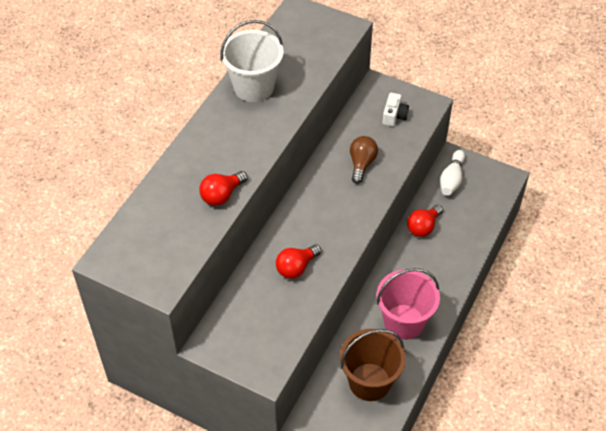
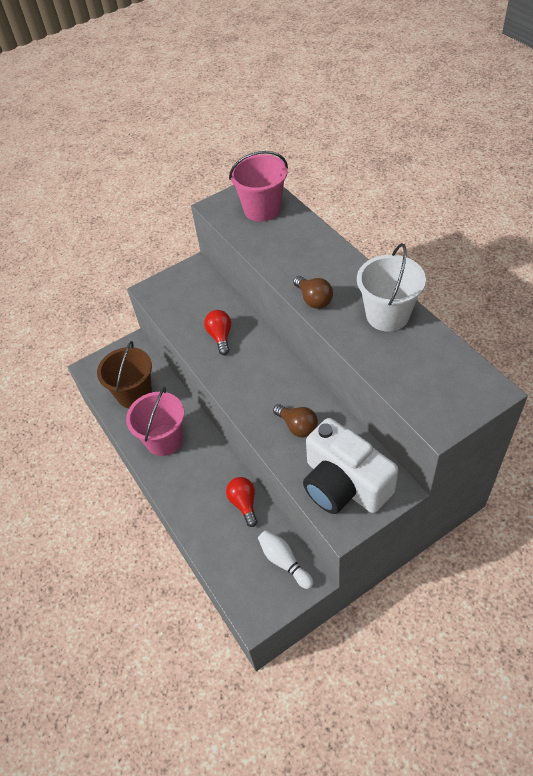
camera: 125 degrees right, 0 degrees up
(148, 237) = (262, 209): none -> pink bucket
(222, 195) = (273, 257): red light bulb -> none
(262, 142) = (313, 299): none -> brown light bulb
(394, 116) = (344, 484): white camera -> white camera, size x2.49

